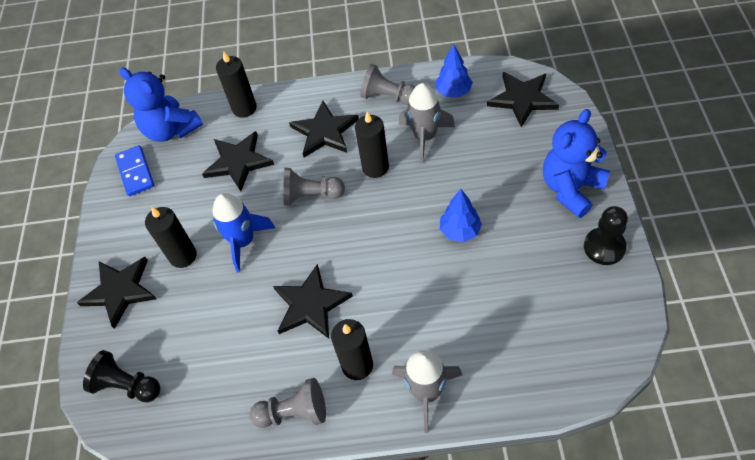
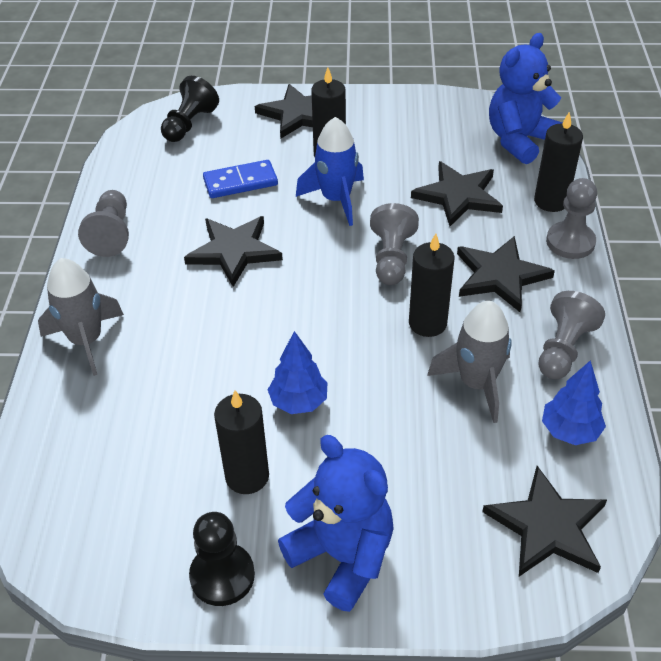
camera: 90 degrees right, 10 degrees down
(135, 172) = (456, 116): blue domino -> blue domino (240, 182)
(288, 97) = (570, 242): none -> grey pawn
(357, 365) = (143, 285): black candle -> black candle (247, 476)

